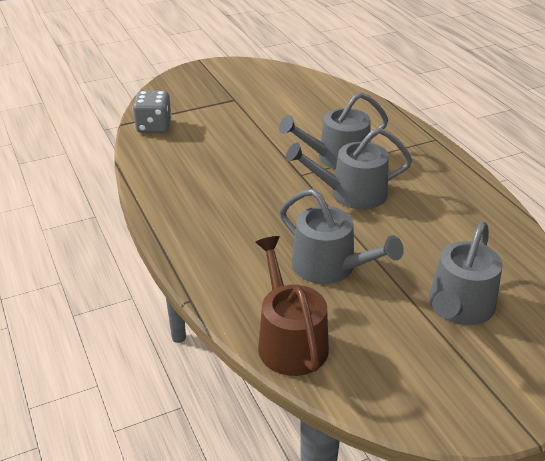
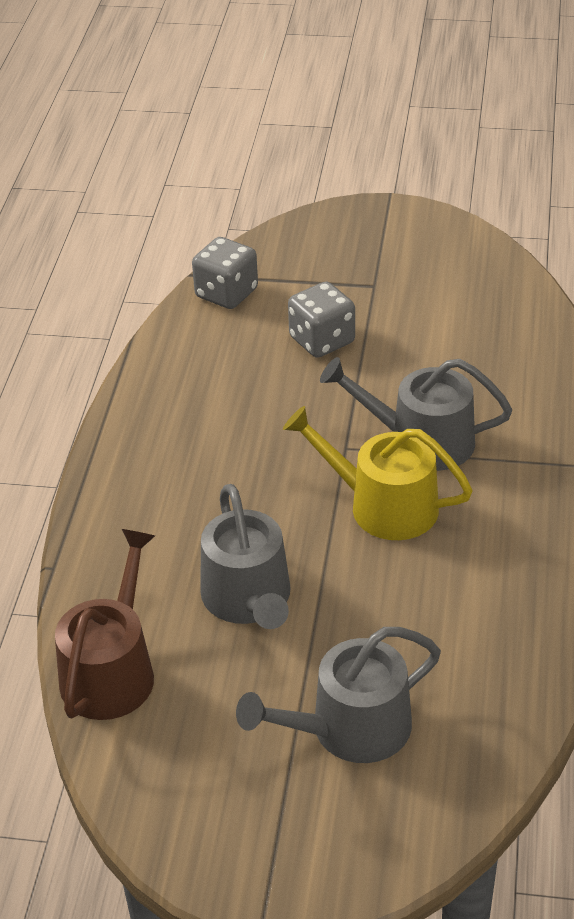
camera: 35 degrees right, 5 degrees up
(233, 131) = (322, 340): none -> grey dice
(351, 193) = (383, 506): grey watering can -> yellow watering can

